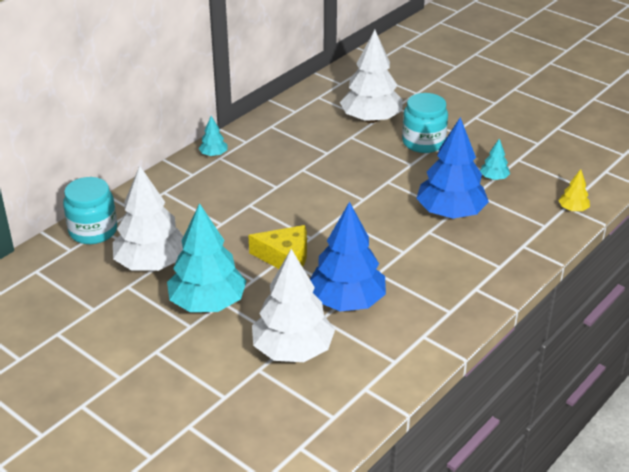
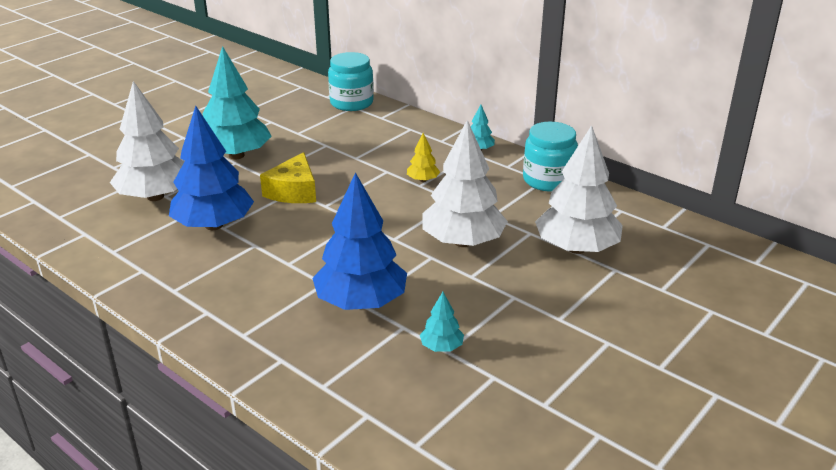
camera: 90 degrees right, 5 degrees down
(151, 263) = (299, 129): white tree -> white tree (463, 242)
(423, 142) = (526, 289): turquoise jar -> turquoise jar (548, 180)
(573, 209) = (359, 422): yellow tree -> yellow tree (423, 180)

